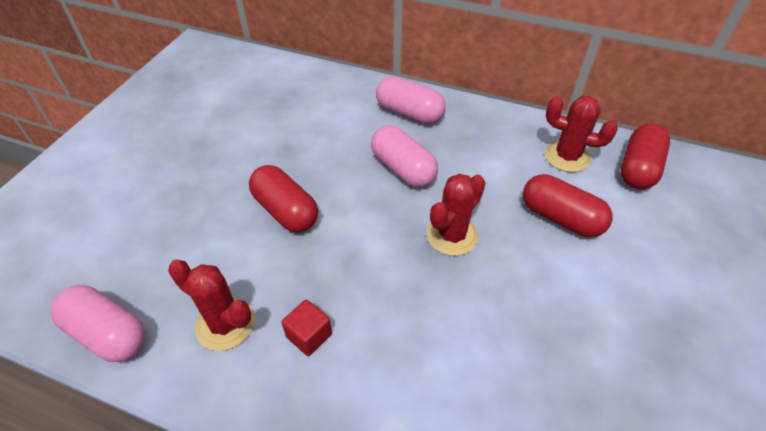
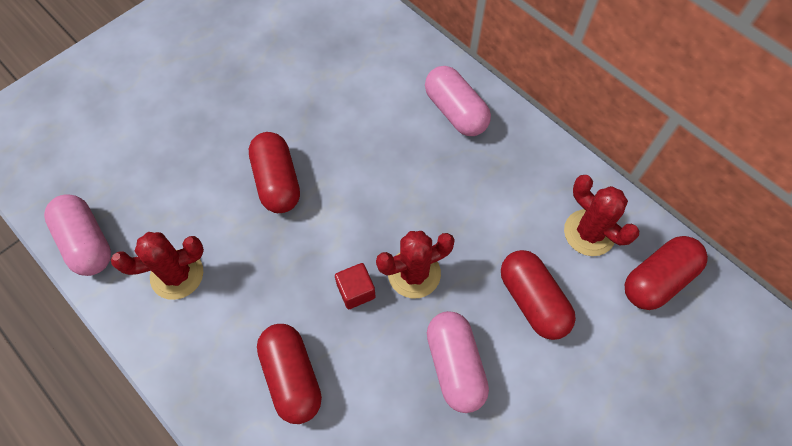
camera: 25 degrees right, 15 degrees up
(225, 324) = (177, 274): red cactus -> red cactus turned 75 degrees counterclockwise
(309, 335) = (237, 316): red cube -> red cube (356, 291)
(395, 366) = (292, 377): none -> red capsule
(403, 169) = (410, 178): pink capsule -> pink capsule (455, 365)

